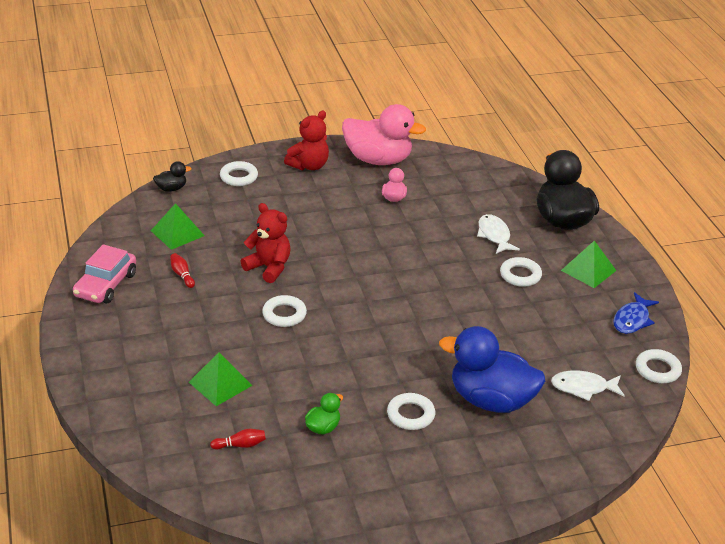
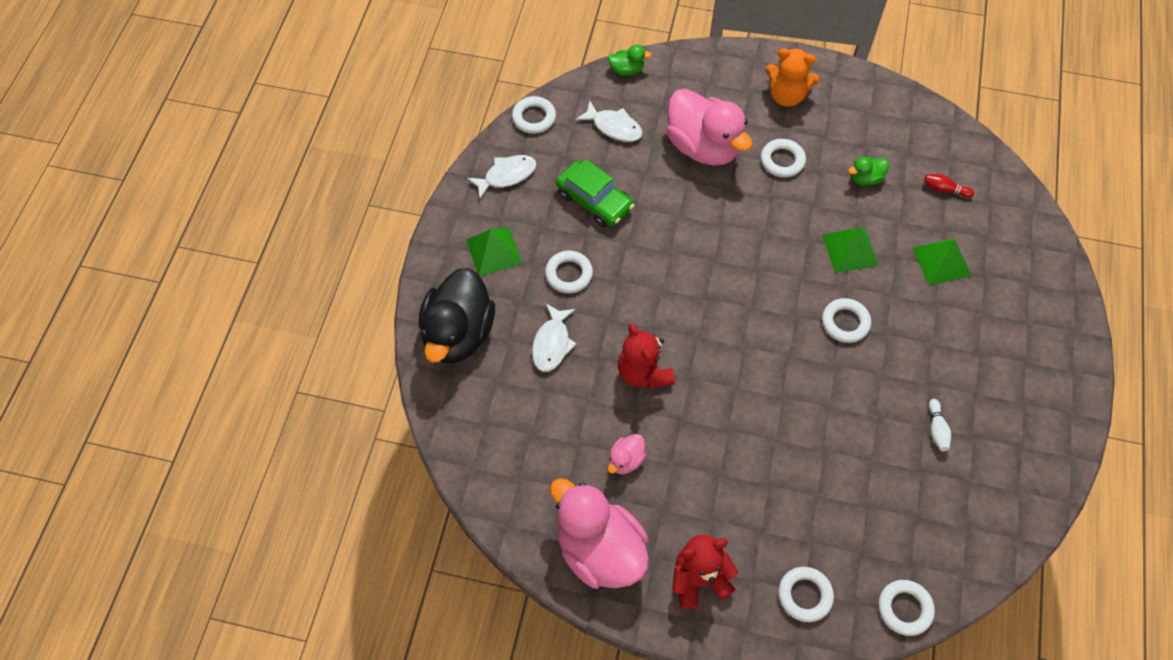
camera: 150 degrees left, 25 degrees up
(106, 285) = (1028, 449): pink car -> none
(171, 189) = (904, 608): black duck -> white ring
(177, 233) = (922, 509): green pyramid -> green pyramid (850, 250)
(182, 275) = (936, 429): red bowling pin -> white bowling pin
(269, 267) = (833, 400): red teddy bear -> red teddy bear (643, 373)
(446, 478) = (786, 96): none -> orange teddy bear
(491, 400) = (703, 147): blue duck -> pink duck
(546, 327) = (594, 200): none -> green car
(619, 443) = (627, 70): none -> green duck
(632, 320) = (506, 175): blue fish -> white fish

